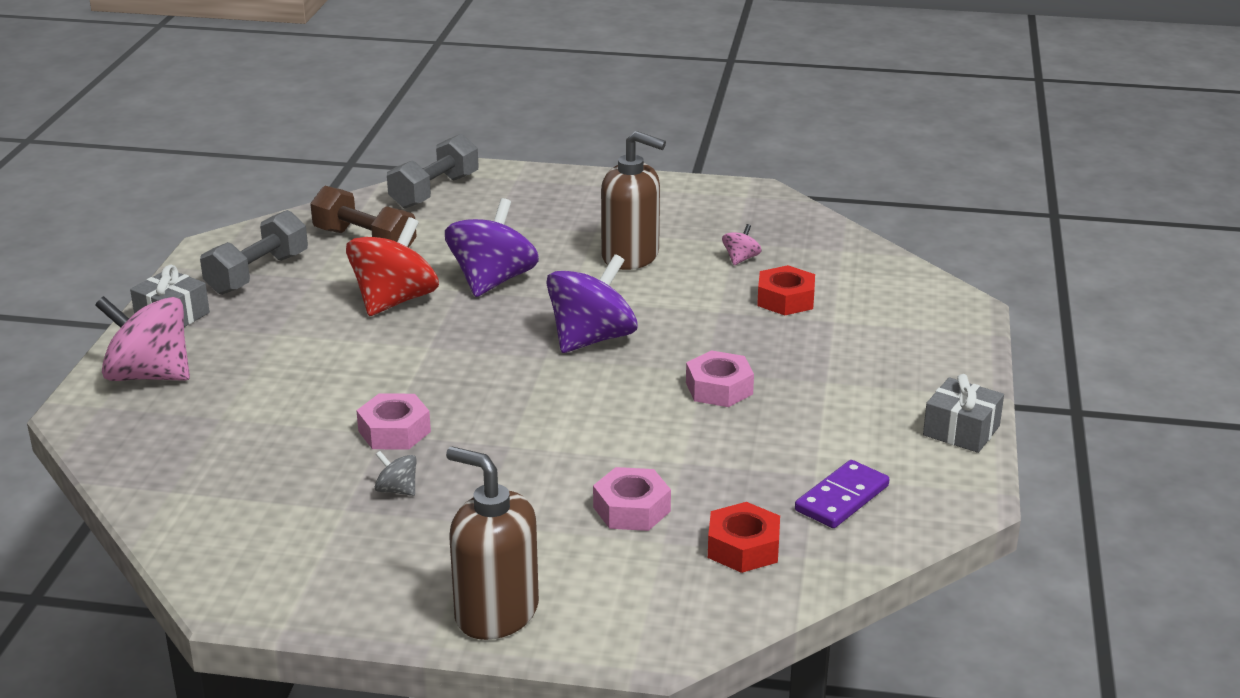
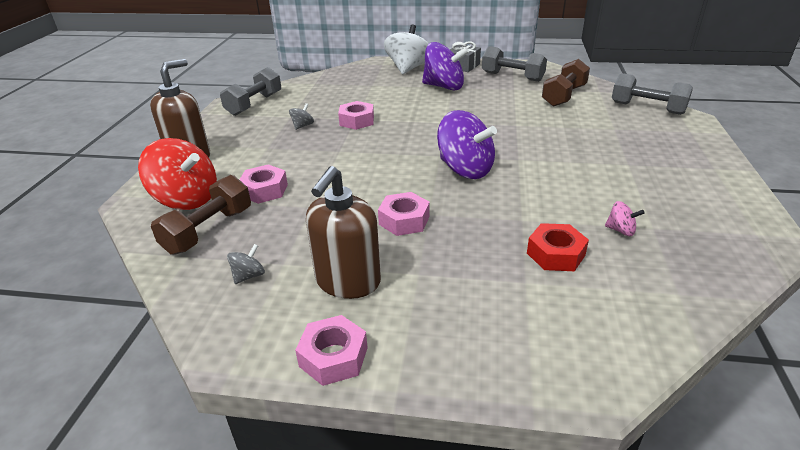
camera: 90 degrees right, 5 degrees up
(149, 375) = (408, 68): pink spinning top -> white spinning top
(261, 563) = (254, 104): none -> grey dumbbell
(394, 301) = (495, 109): red spinning top -> red spinning top (186, 199)
(492, 281) = (532, 134): purple spinning top -> purple spinning top (444, 87)
(631, 256) = (594, 179): brown soap dispenser -> brown soap dispenser (347, 282)
(743, 547) = (209, 230): red nut -> brown dumbbell
(842, 498) = (249, 276): purple domino -> grey spinning top
(961, 431) = (333, 357): grey gift -> pink nut

